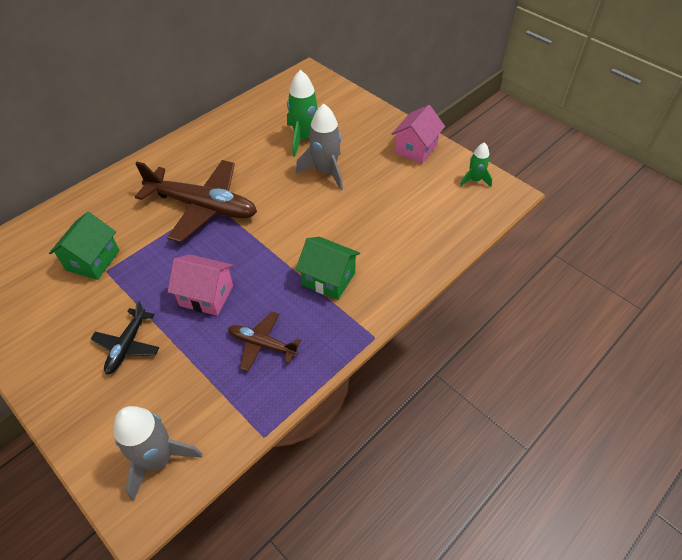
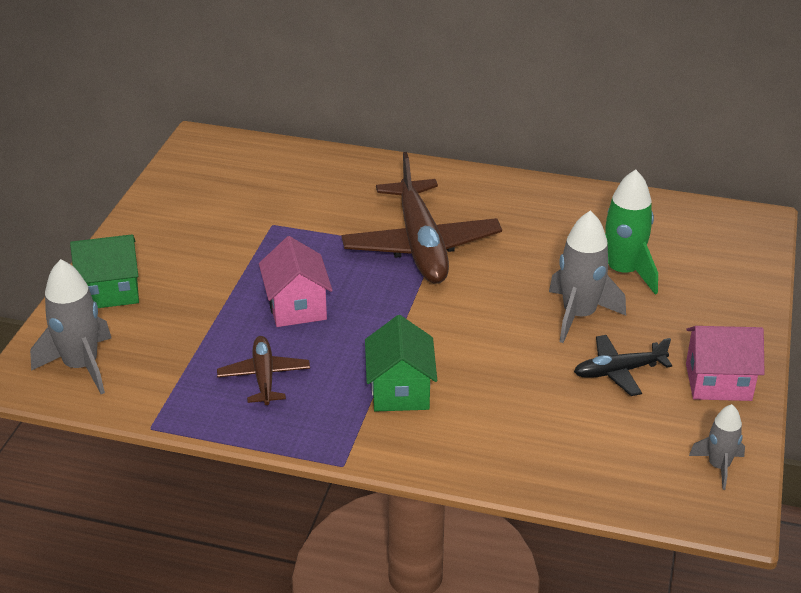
camera: 60 degrees right, 15 degrees down
(93, 260) = (278, 209): green house -> green house (110, 291)
(127, 345) = (193, 284): black plane -> black plane (619, 371)
(474, 180) = (718, 466): green rocket -> grey rocket

